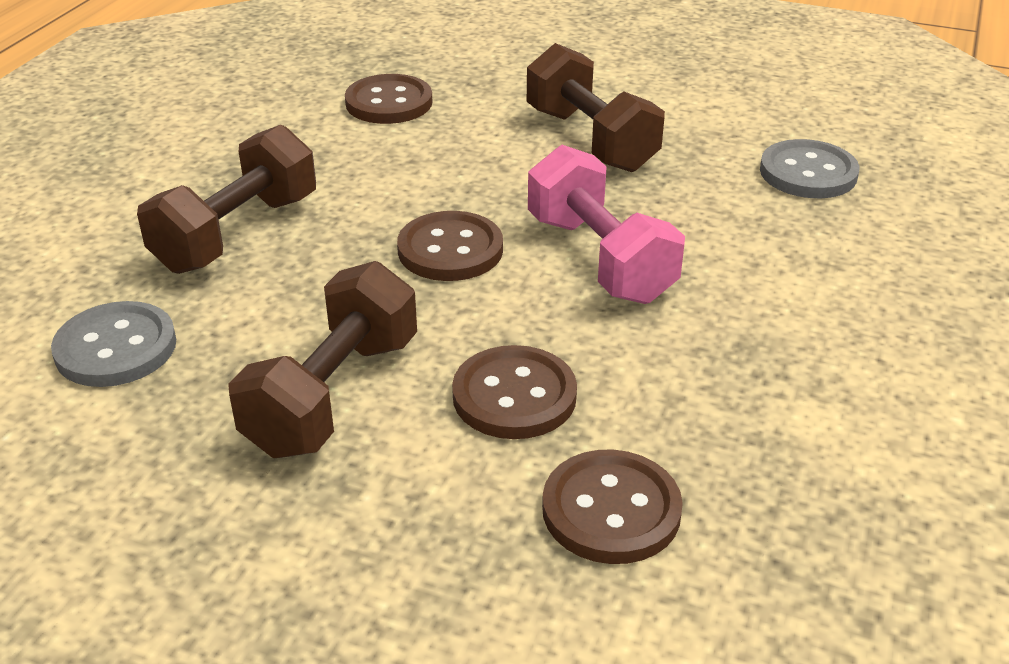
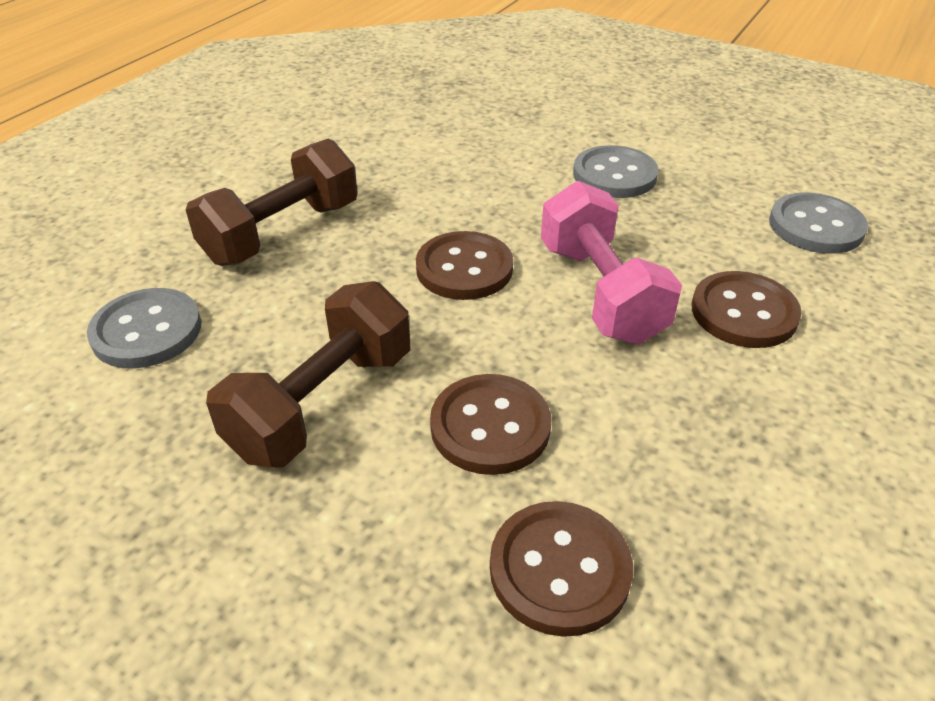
camera: 10 degrees right, 5 degrees up
(389, 103) = (443, 125): brown button -> brown button (743, 312)
(590, 140) = (614, 175): brown dumbbell -> grey button

